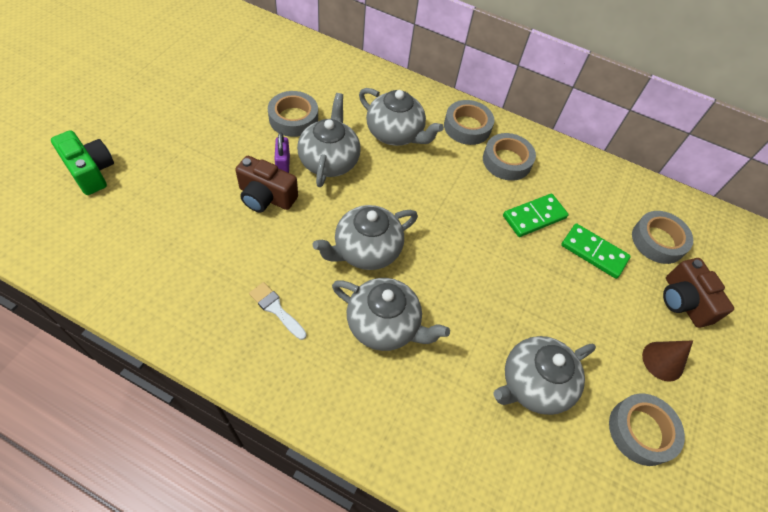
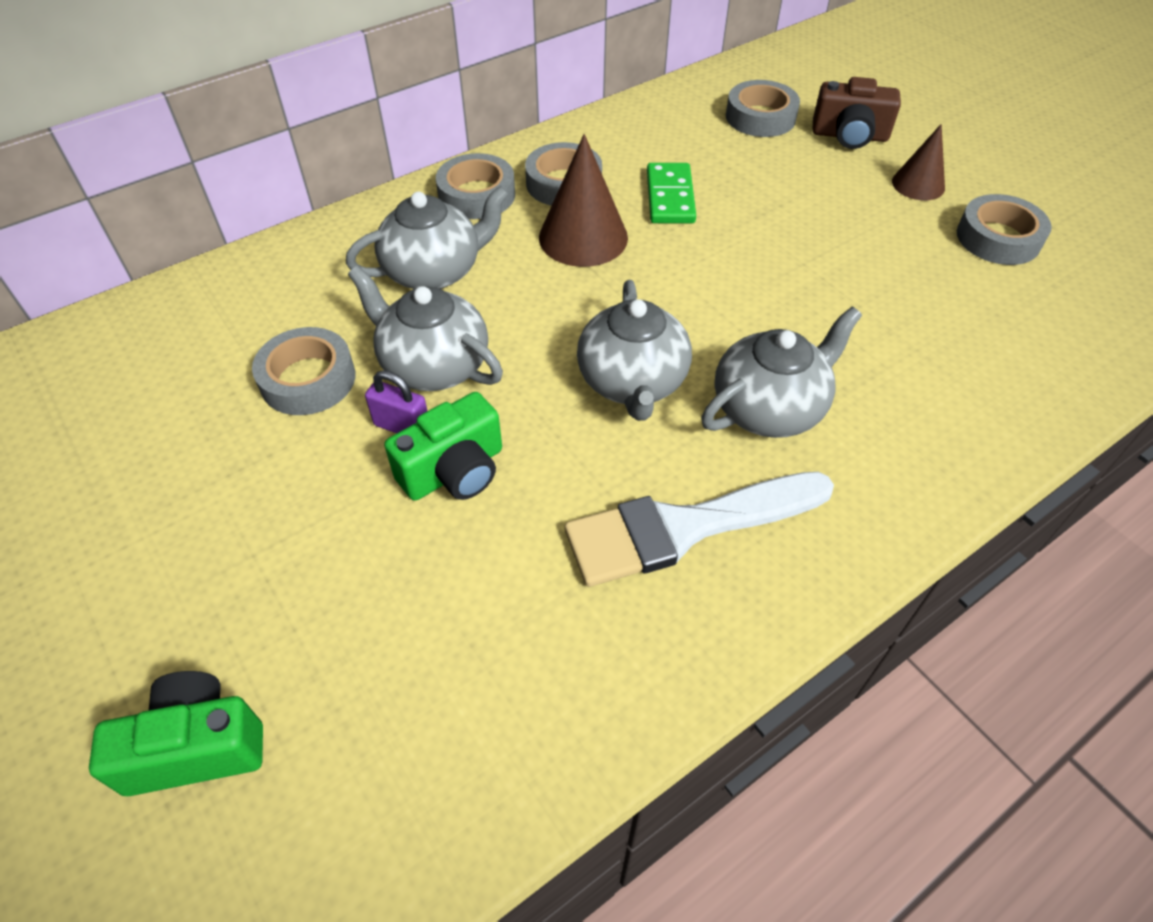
camera: 55 degrees left, 5 degrees down
(266, 197) = (454, 471): brown camera -> green camera
(276, 309) = (685, 528): white brush -> white brush, size x2.14
(467, 187) = (583, 237): none -> brown cone
(533, 384) = (912, 298): grey teapot -> none
(594, 252) = (750, 171): green domino -> none

